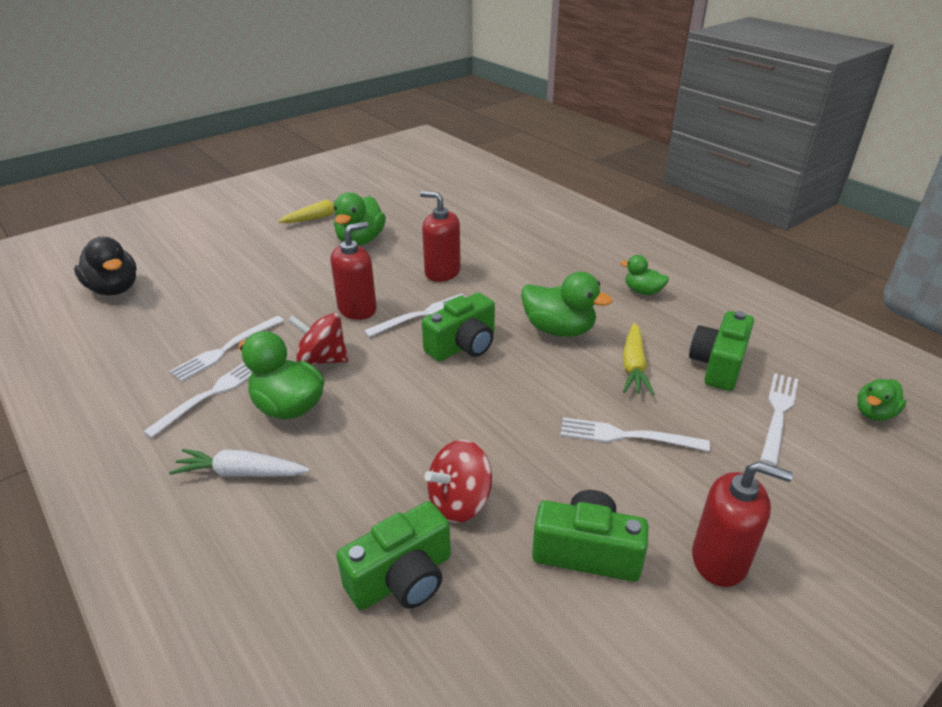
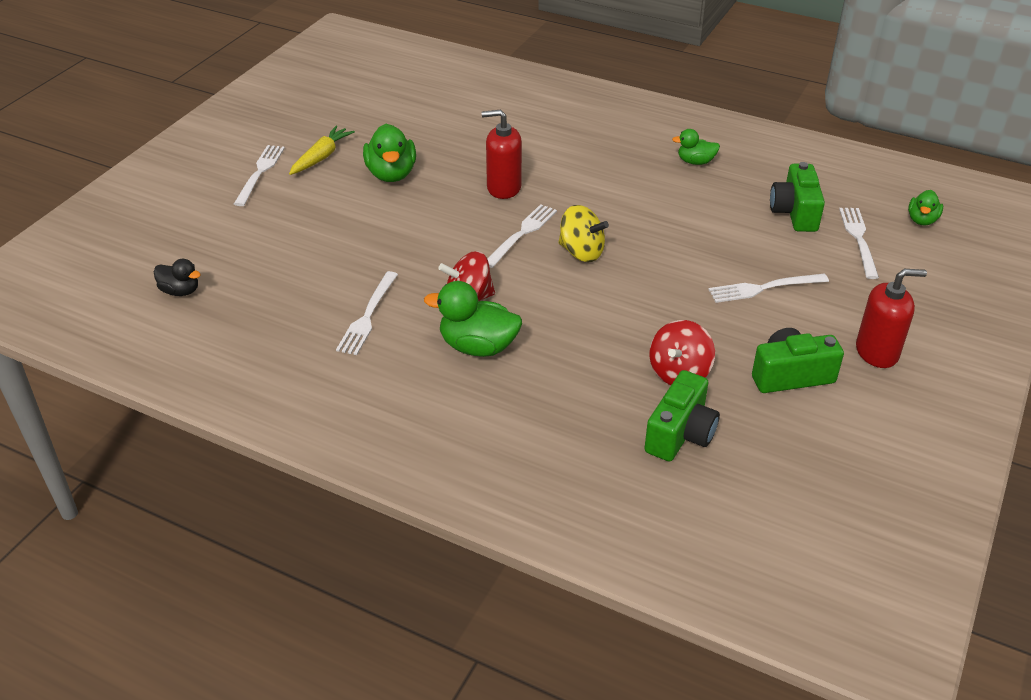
camera: 25 degrees left, 5 degrees up
(114, 289) = (180, 291): black duck -> black duck, size x0.59
(212, 394) = (397, 357): white fork -> white fork (260, 173)
(241, 473) = (491, 408): white carrot -> none
(357, 309) = (456, 245): red soap dispenser -> none
(463, 345) = (581, 252): green camera -> yellow spinning top
(559, 330) = (651, 216): green duck -> none
(633, 366) = (732, 231): yellow carrot -> none

